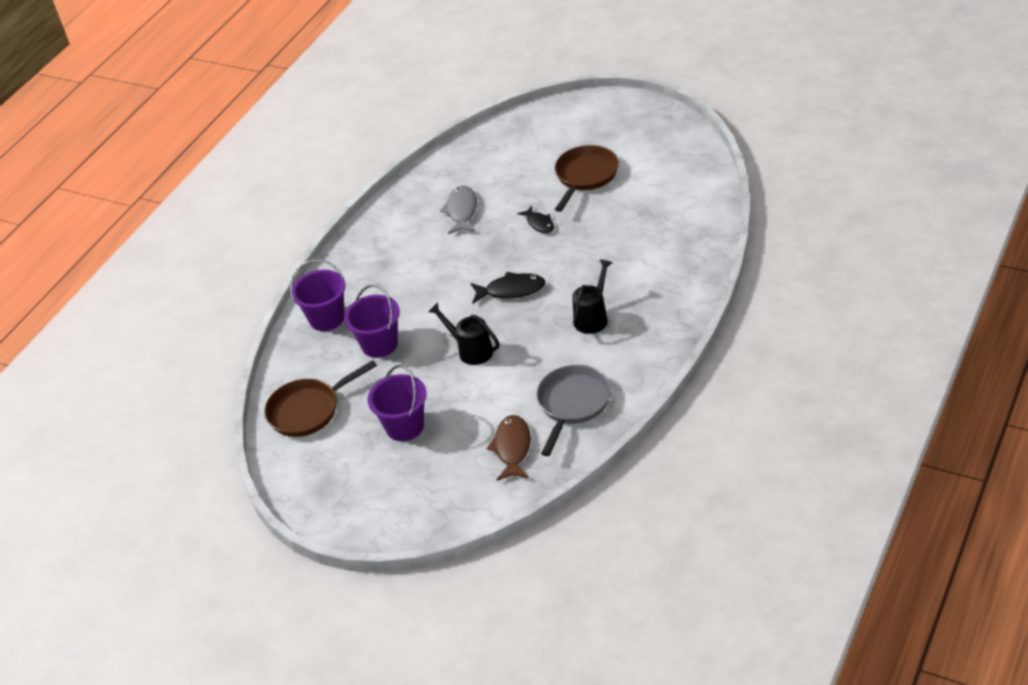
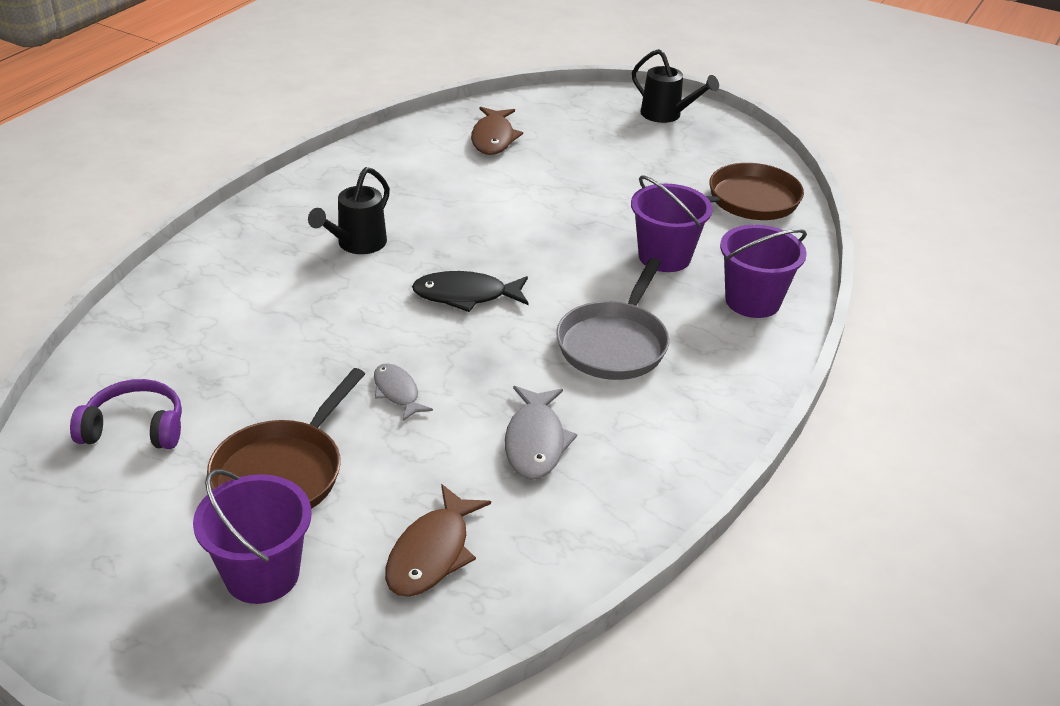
camera: 175 degrees right, 5 degrees down
(405, 426) = (620, 171): purple bucket -> purple bucket (262, 574)
(471, 350) = (534, 232): black watering can -> black watering can (666, 115)
(505, 157) = (432, 553): none -> brown fish
(539, 224) = (397, 392): black fish -> grey fish
(573, 404) = (414, 164): grey pan -> grey pan (614, 344)
(669, 183) = (135, 428): none -> purple headphones

